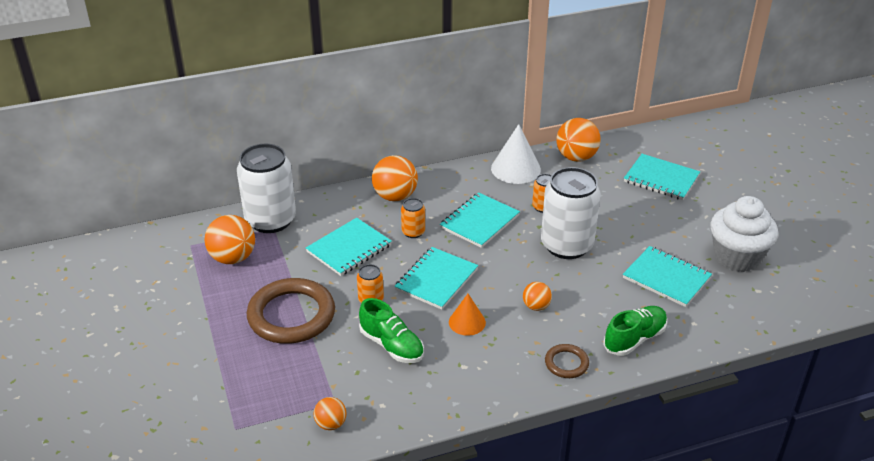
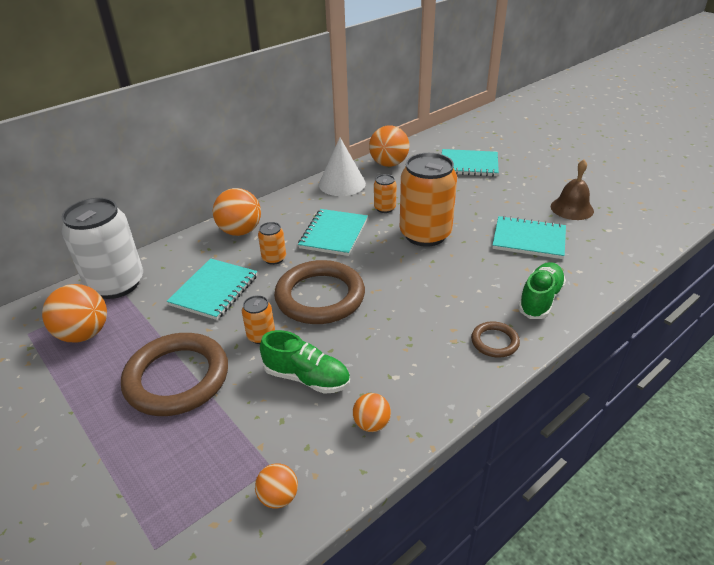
camera: 20 degrees left, 0 degrees up
(436, 280) = (320, 297): turquoise notebook -> brown ring
(467, 322) = (373, 329): orange cone -> none
(536, 306) = (431, 295): orange ball -> orange ball (371, 424)
(566, 245) = (425, 234): white can -> orange can
(736, 257) = (572, 208): white cupcake -> brown bell

